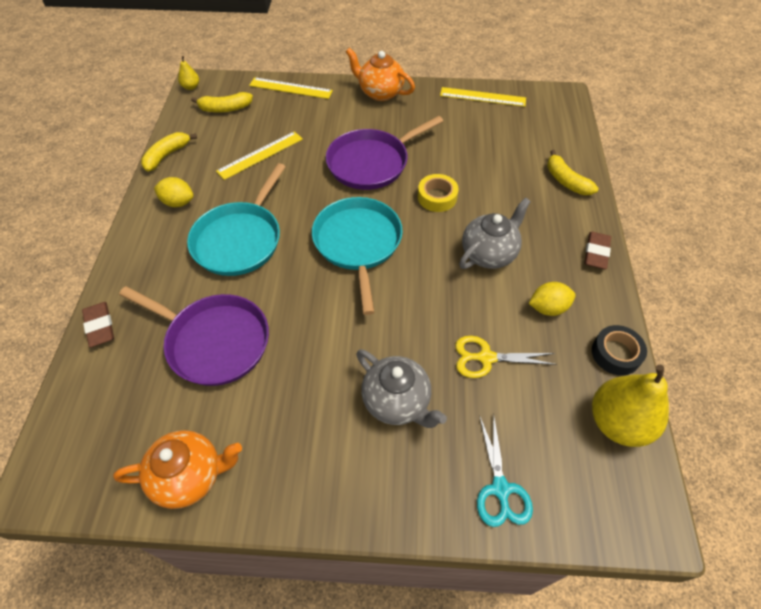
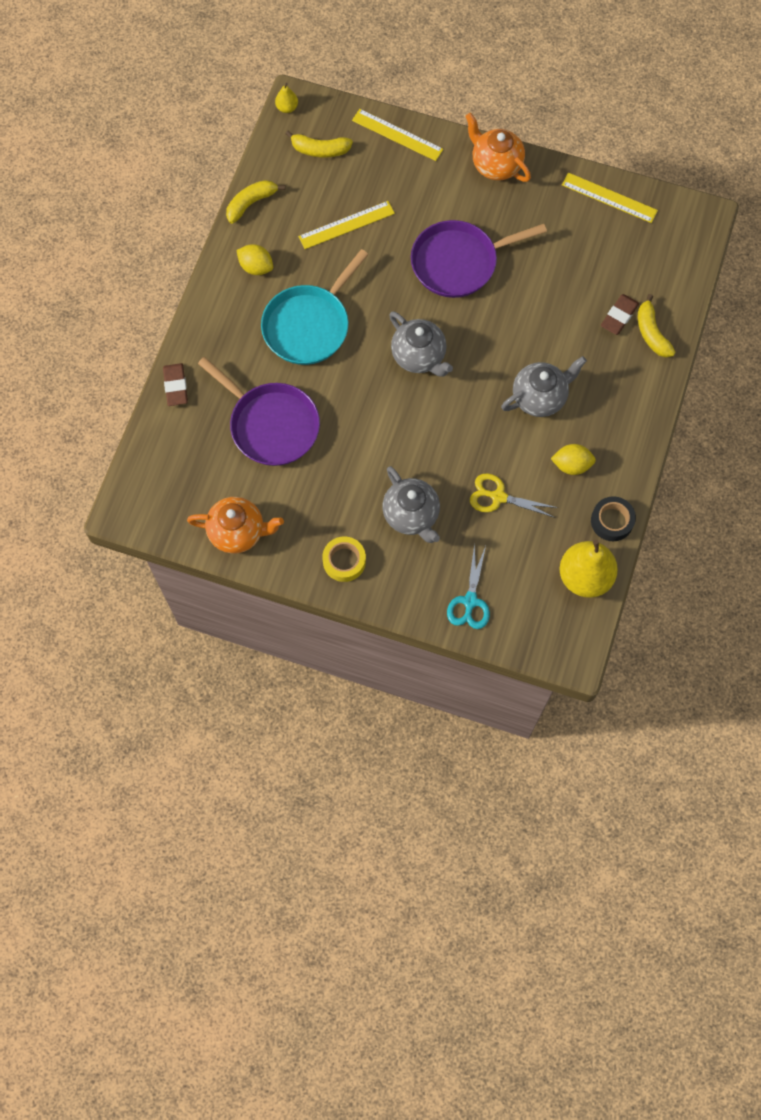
camera: 15 degrees right, 15 degrees up
(358, 243) = (419, 356): turquoise pan -> grey teapot
(437, 197) = (512, 321): yellow tape -> yellow tape (344, 561)
(596, 252) = (642, 421): brown eraser -> brown eraser (619, 316)

